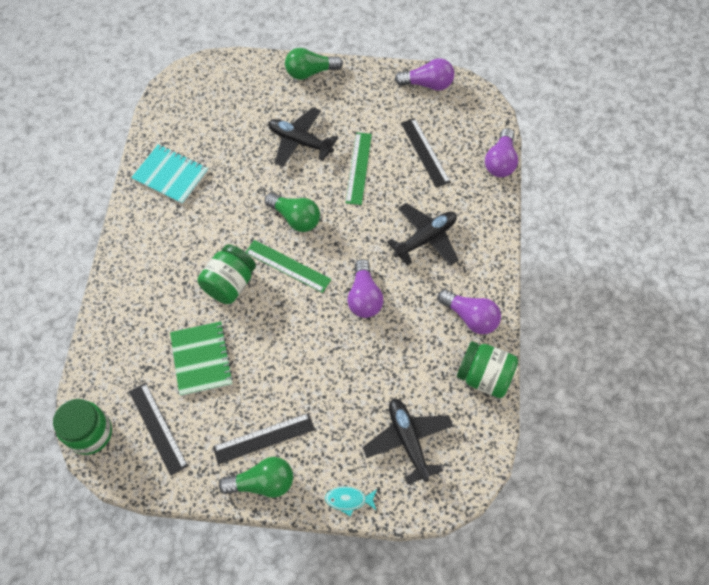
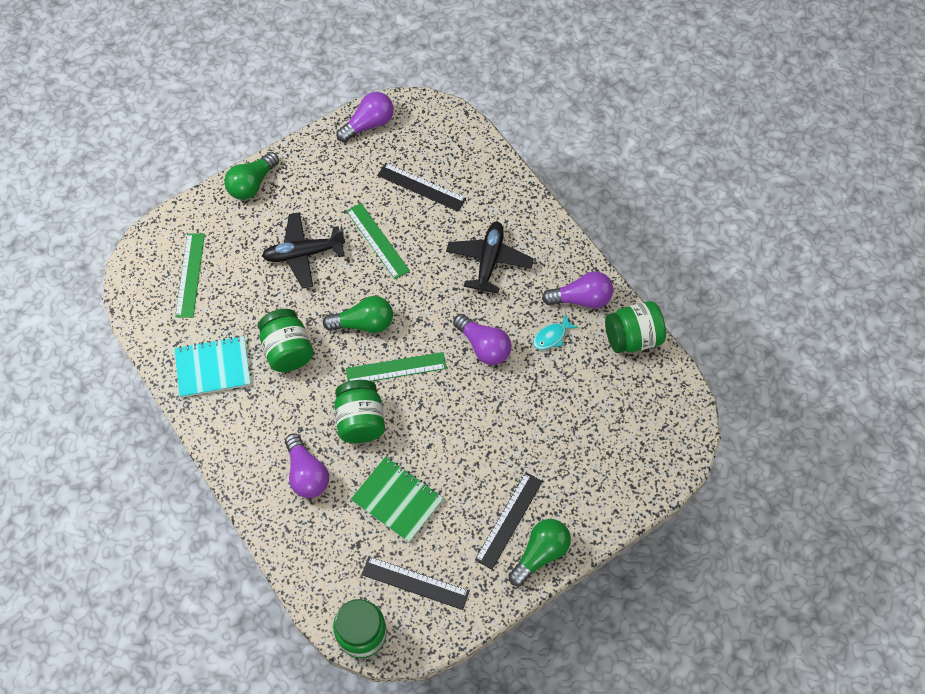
camera: 40 degrees left, 0 degrees up
(214, 104) = (190, 275): none -> green ruler
(228, 199) = (288, 350): none -> green jar
(348, 500) = (617, 512): turquoise fish -> turquoise fish (551, 336)
(408, 440) = (620, 431): black plane -> none
(500, 162) = (491, 152): purple light bulb -> purple light bulb (307, 474)

